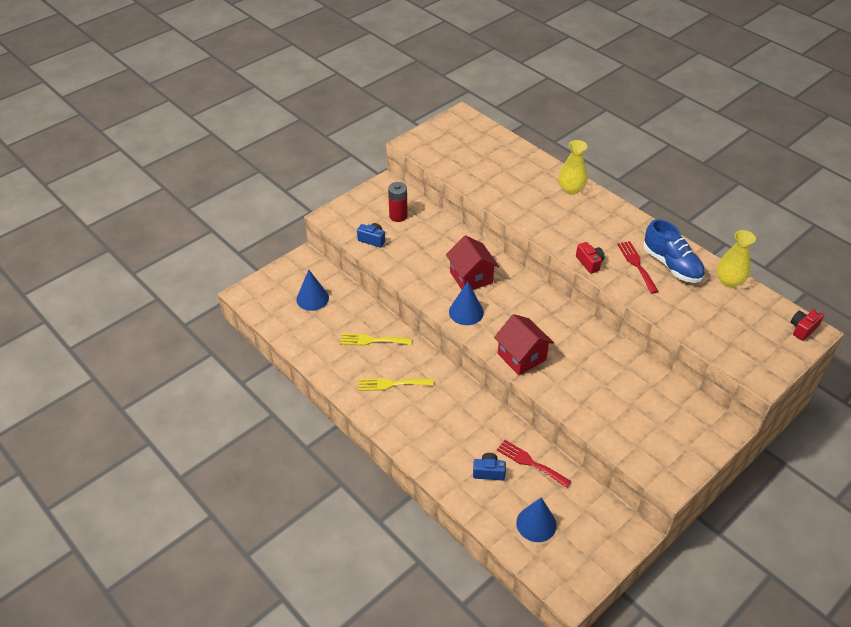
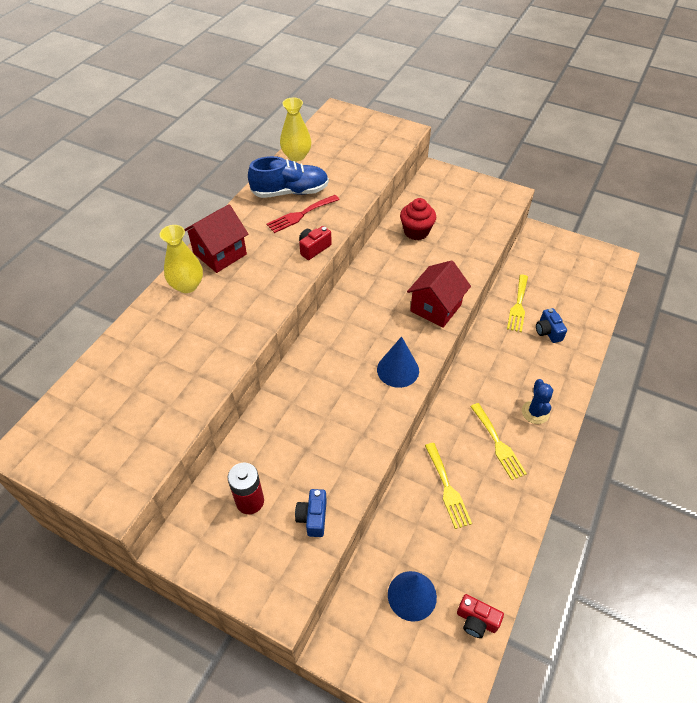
camera: 110 degrees left, 5 degrees up
(408, 421) = (535, 412): none -> blue cactus
(471, 277) = (340, 380): red house -> red house (220, 254)
(530, 462) = (518, 305): red fork -> yellow fork
(536, 524) = (574, 289): blue cone -> none
(627, 376) = (416, 232): none -> red cupcake
(671, 265) = (290, 192): blue shoe -> blue shoe turned 45 degrees clockwise
(803, 329) = (337, 115): red camera -> red camera (476, 620)

